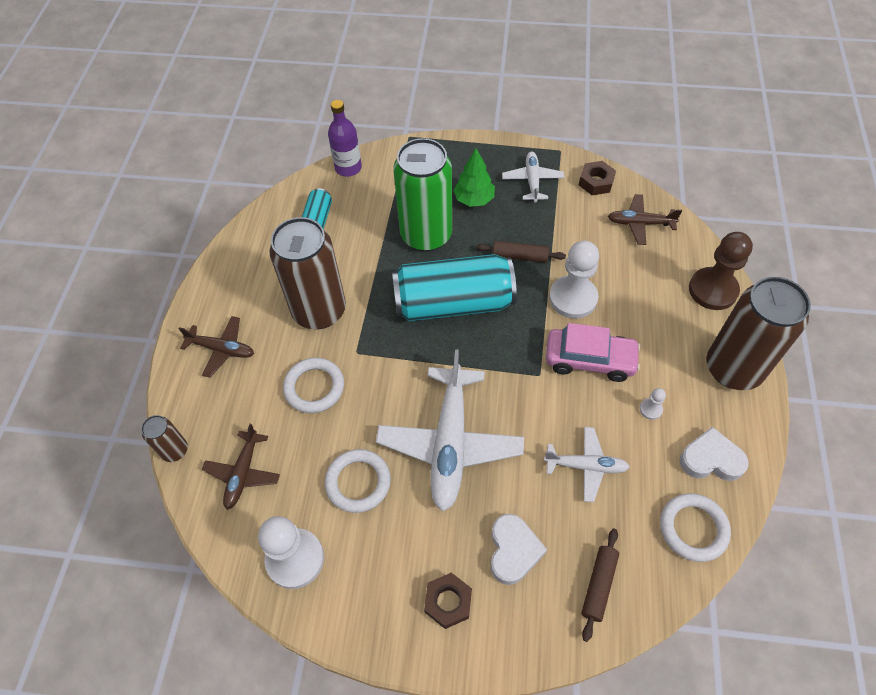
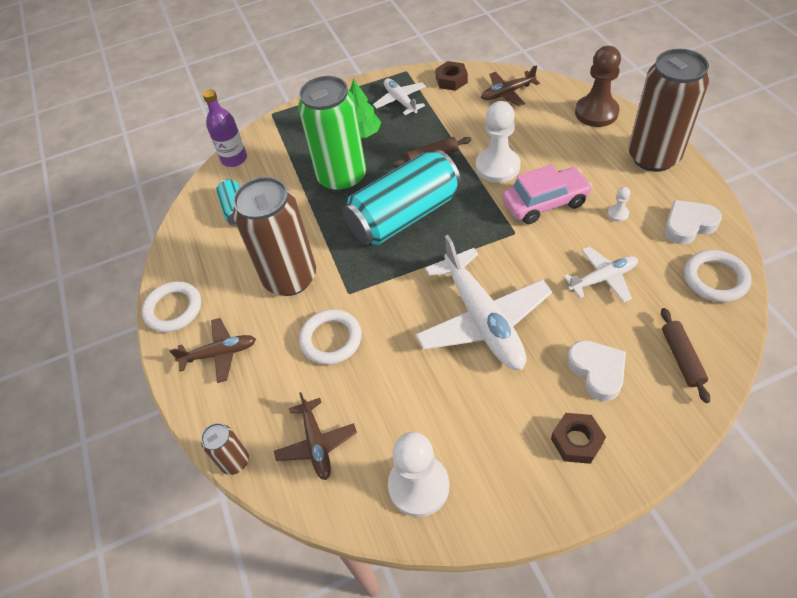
camera: 25 degrees left, 5 degrees down
(358, 482) = (428, 392): white ring -> white ring (173, 309)

